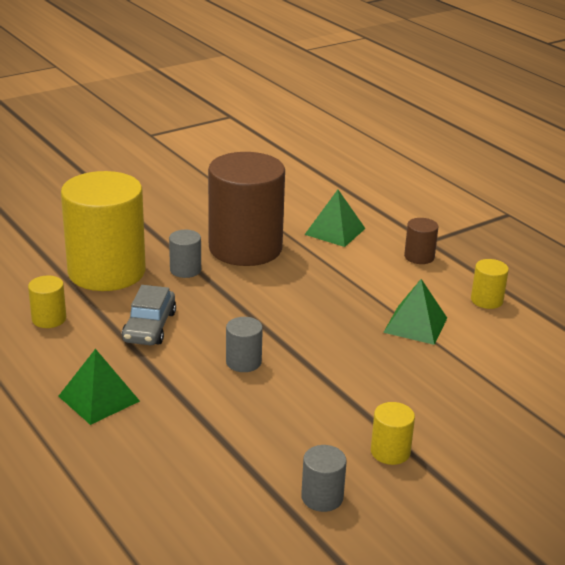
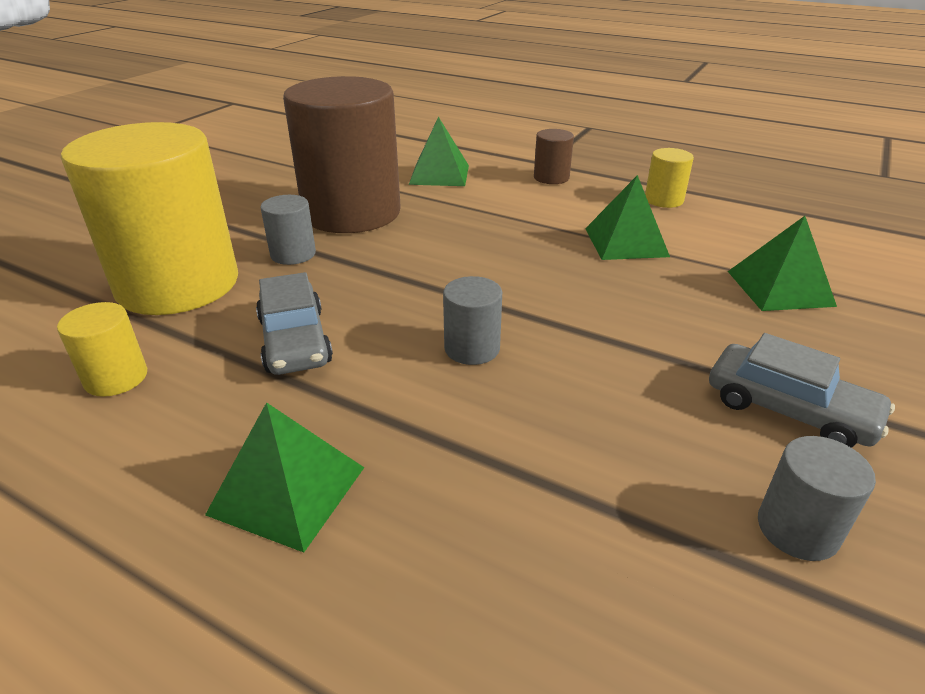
camera: 25 degrees left, 5 degrees up
(390, 452) = (789, 409): yellow cylinder -> grey car
(484, 388) = (780, 288): none -> green pyramid

